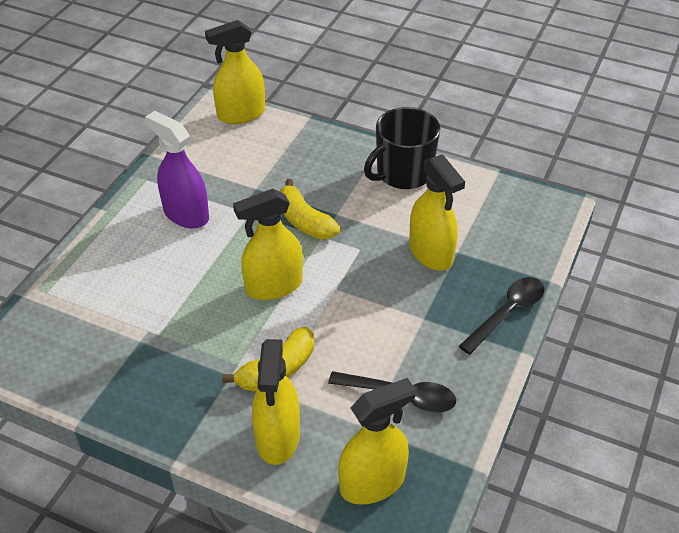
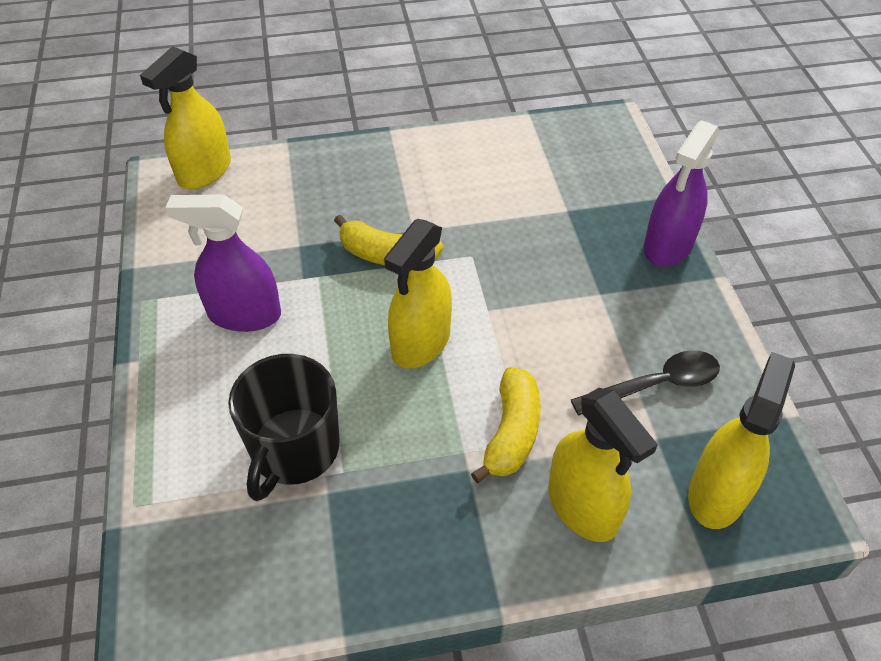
camera: 35 degrees left, 5 degrees up
(403, 173) = (440, 156): black mug -> black mug (294, 450)
(431, 253) = (544, 224): yellow spray bottle -> none
(507, 312) = (668, 246): black spoon -> purple spray bottle

